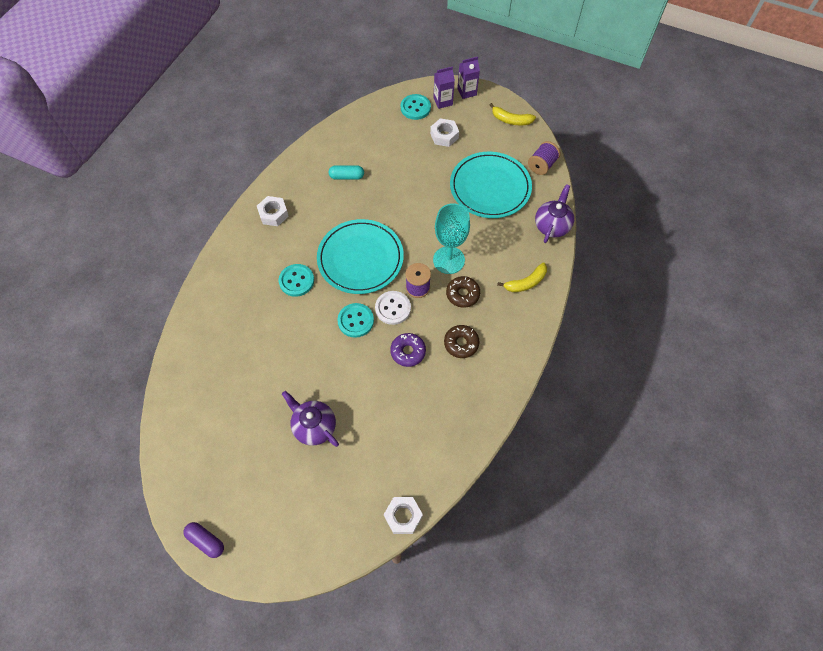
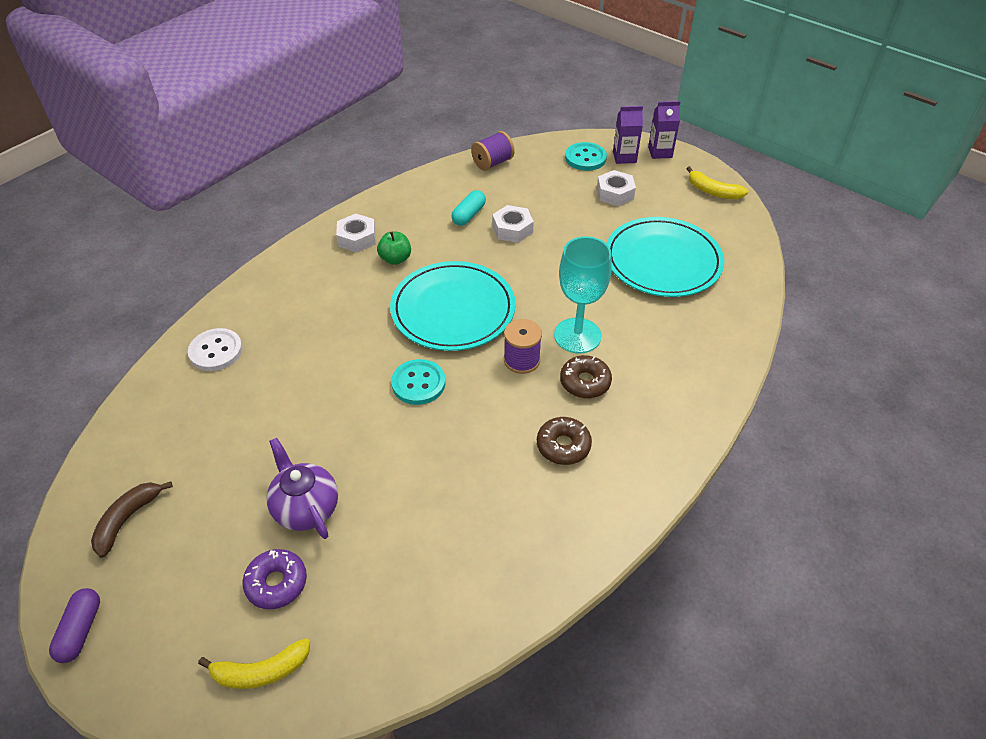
camera: 15 degrees right, 15 degrees down
(202, 463) = (127, 519): none -> brown banana
(206, 540) = (81, 630): purple capsule -> purple capsule turned 45 degrees clockwise
(296, 281) = (356, 319): turquoise button -> none
(307, 226) = (395, 259): none -> green apple
(347, 176) = (468, 215): turquoise capsule -> turquoise capsule turned 75 degrees counterclockwise
(393, 308) = (477, 379): white button -> white button (216, 351)
(403, 516) = (391, 676): white nut -> white nut (512, 229)
(408, 352) = (480, 439): purple donut -> purple donut (276, 583)
(526, 282) = (685, 386): yellow banana -> yellow banana (261, 671)
(542, 165) = (745, 249): purple spool -> purple spool (492, 163)
(552, 226) = (742, 323): purple teapot -> none

